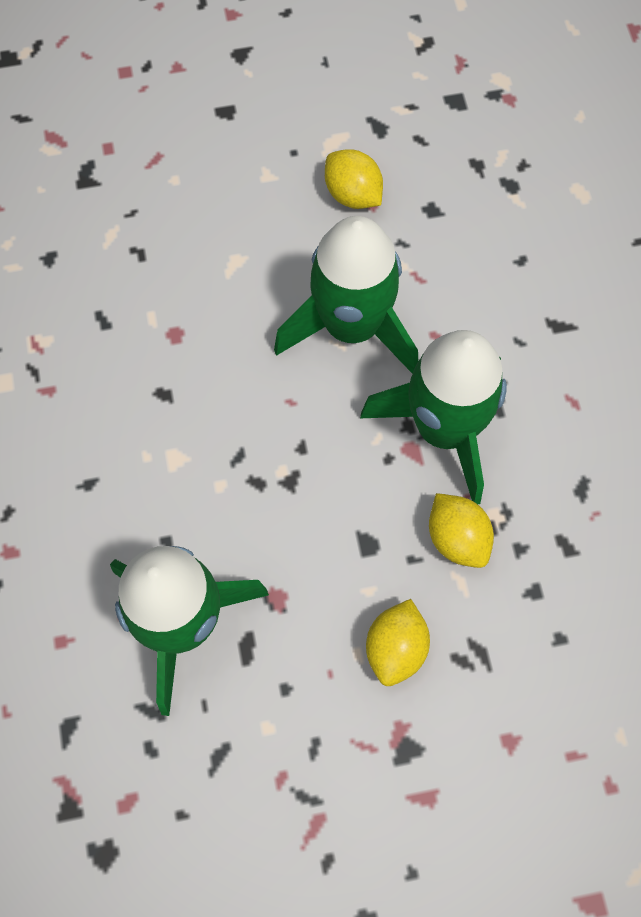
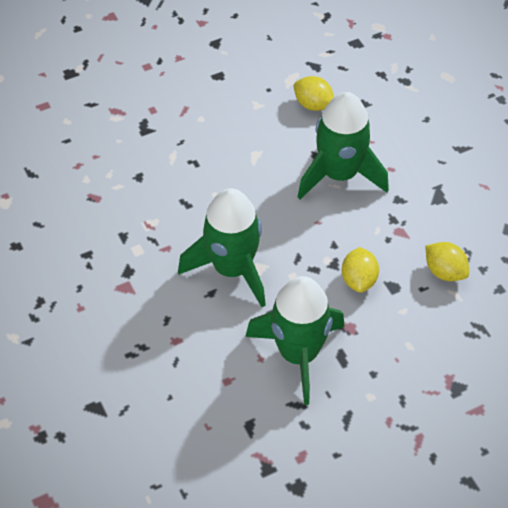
camera: 15 degrees left, 15 degrees down
(396, 648) = (430, 337): yellow lemon -> yellow lemon (359, 280)
(444, 428) = (415, 216): green rocket -> green rocket (232, 268)

